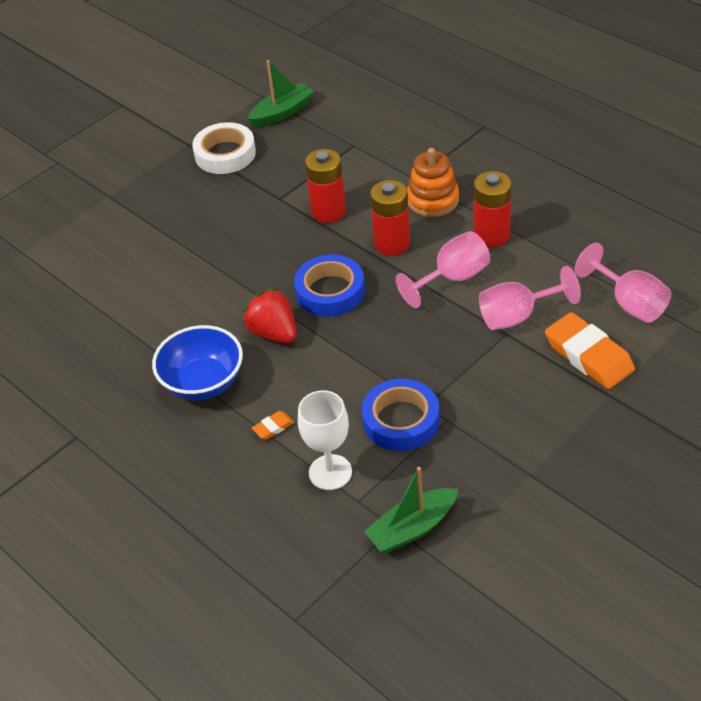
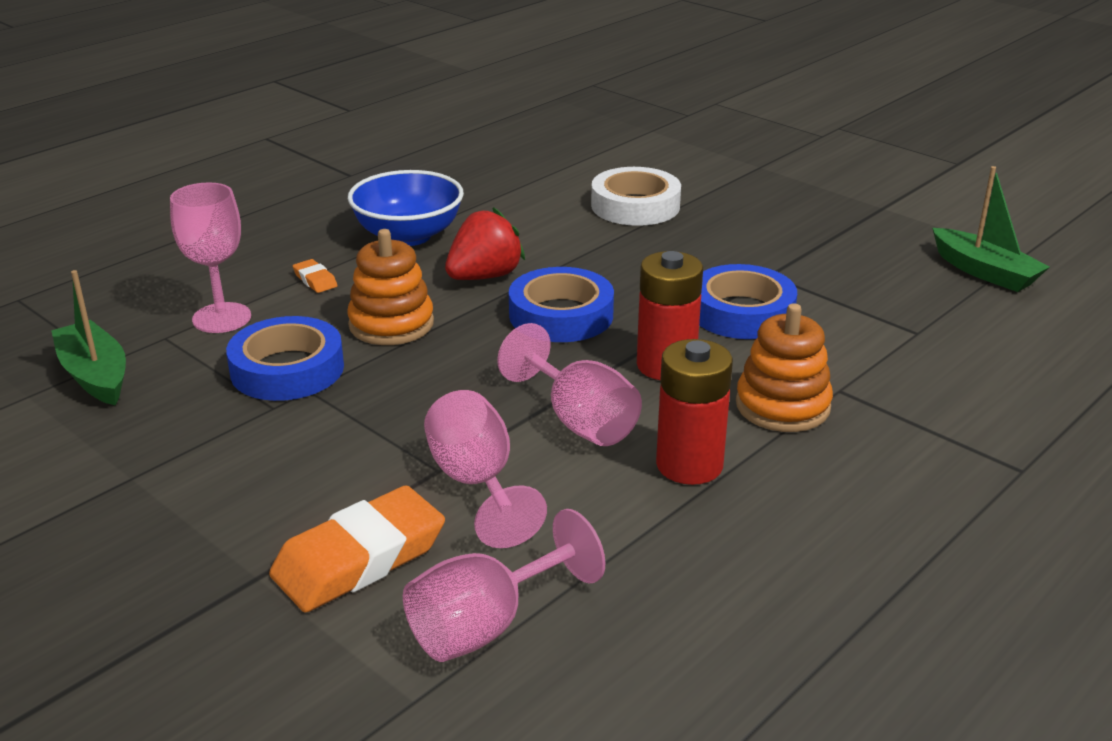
camera: 85 degrees right, 15 degrees down
(225, 154) = (865, 233): white tape -> white tape (635, 206)
(328, 211) = (742, 312): red battery -> blue tape
(330, 472) = (221, 318): white goblet -> pink goblet
(340, 375) = (391, 324): none -> orange stacking toy

